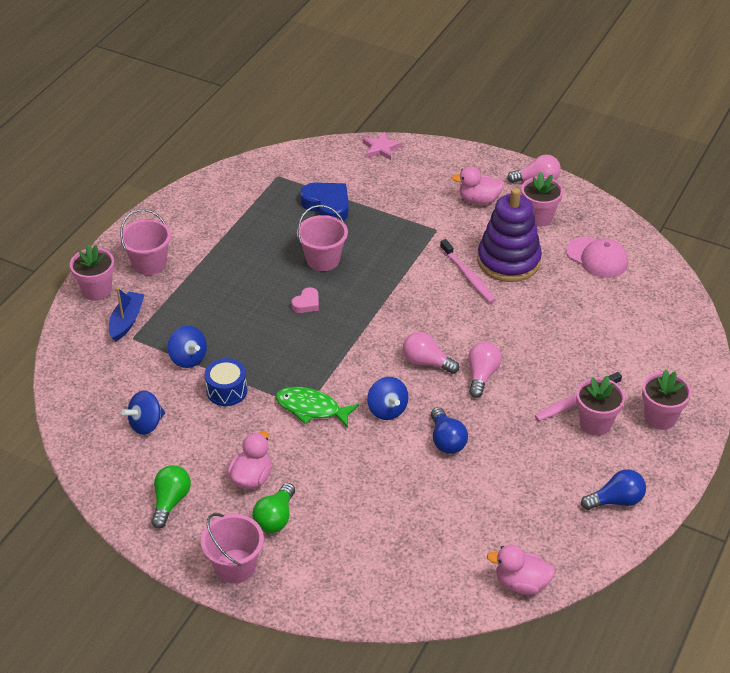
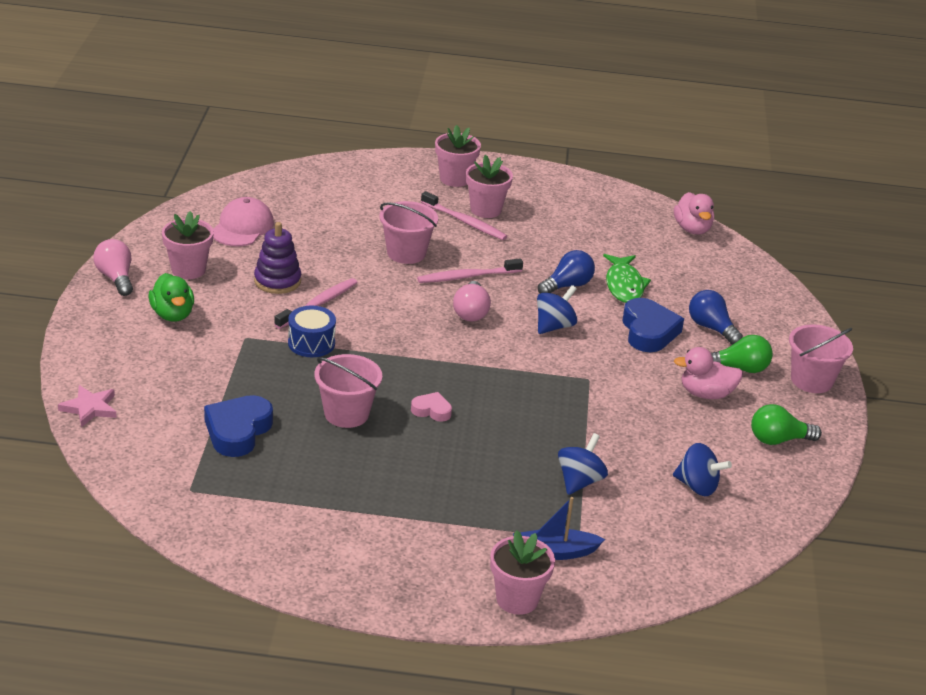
camera: 115 degrees left, 10 degrees down
(149, 263) = (436, 564): pink bucket -> pink bucket (406, 253)
(227, 390) = (606, 439): blue drum -> blue drum (311, 343)
(311, 408) = (588, 374): green fish -> green fish (624, 285)
(355, 473) = (648, 331): none -> blue heart
(478, 200) = (172, 314): pink duck -> green duck
(482, 375) = (467, 277): pink light bulb -> pink toothbrush
(508, 261) = (277, 281): purple stacking toy -> purple stacking toy, size x0.62
(616, 500) = (568, 193): blue light bulb -> blue light bulb (711, 328)

